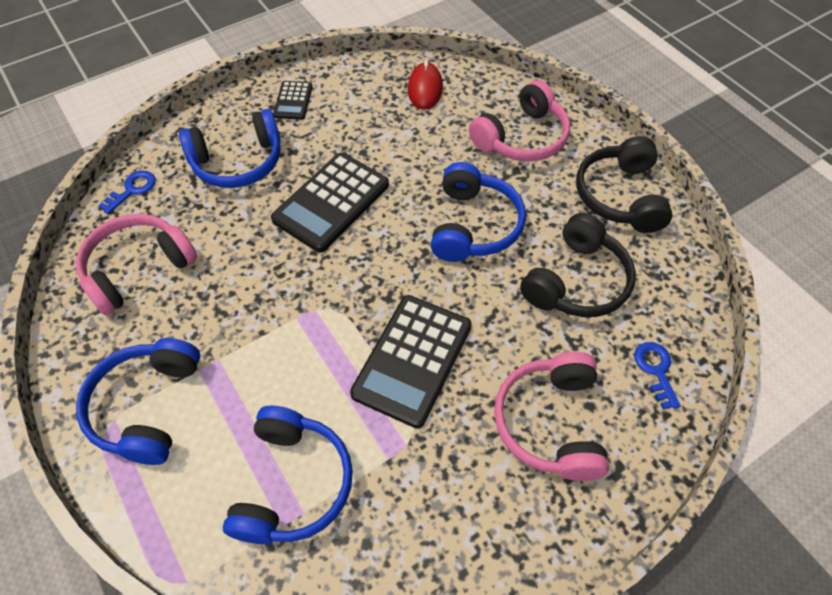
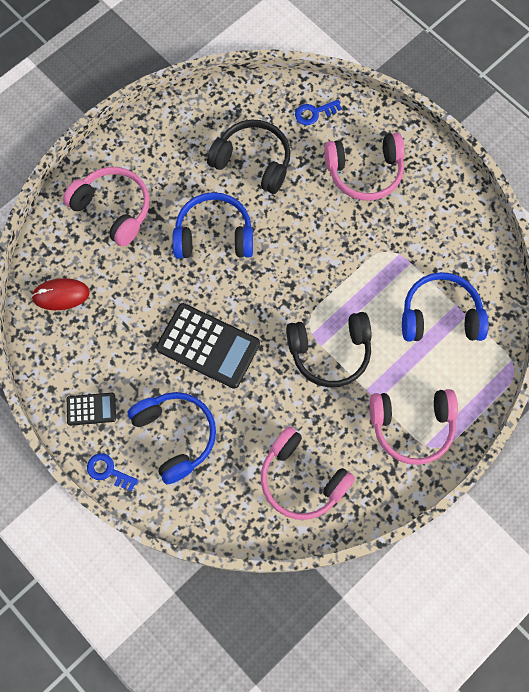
camera: 100 degrees left, 15 degrees up
(132, 190) = (221, 517): blue key -> blue key (108, 471)
(146, 406) = (412, 426): blue headphones -> pink headphones
(412, 360) = (338, 260): black calculator -> none
(619, 196) = (167, 135): black headphones -> black headphones (330, 352)

